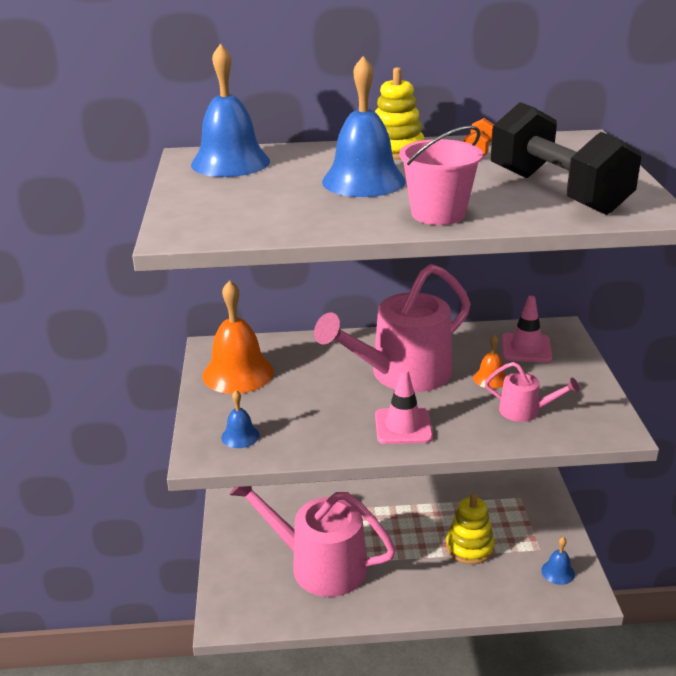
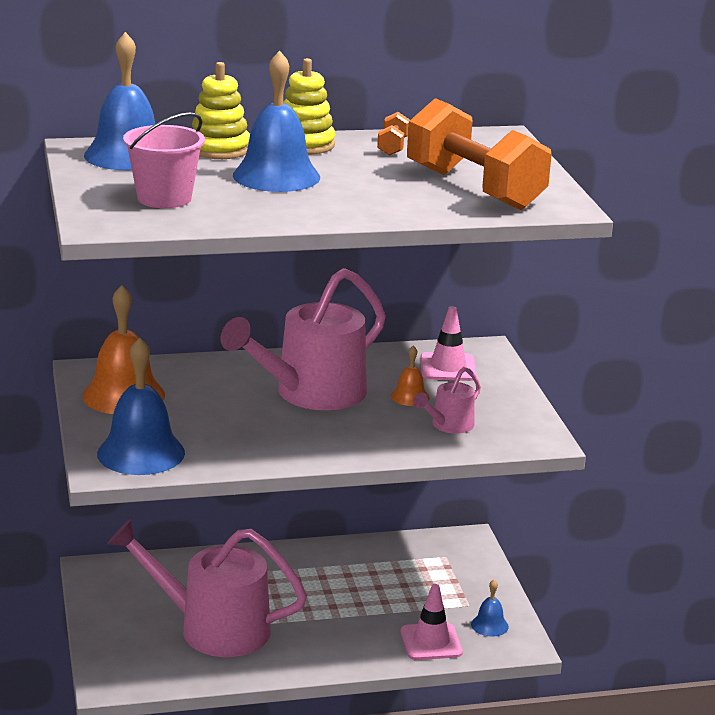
camera: 10 degrees left, 5 degrees down
(240, 436) = (141, 453): blue bell -> blue bell, size x2.08
(403, 426) = (318, 441): pink traffic cone -> pink traffic cone (431, 642)
(438, 214) = (357, 208): pink bucket -> pink bucket (164, 198)
(469, 547) = (388, 606): yellow stacking toy -> yellow stacking toy (219, 149)
(525, 411) = (448, 425): pink watering can -> pink watering can turned 120 degrees clockwise
(557, 192) = (474, 189): black dumbbell -> orange dumbbell

